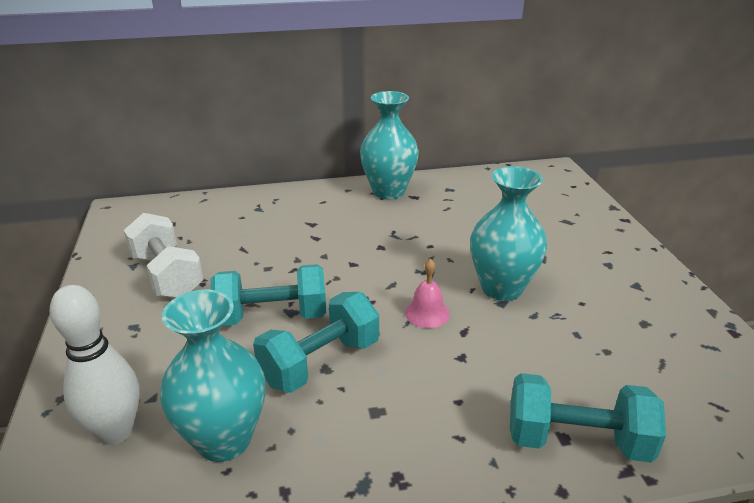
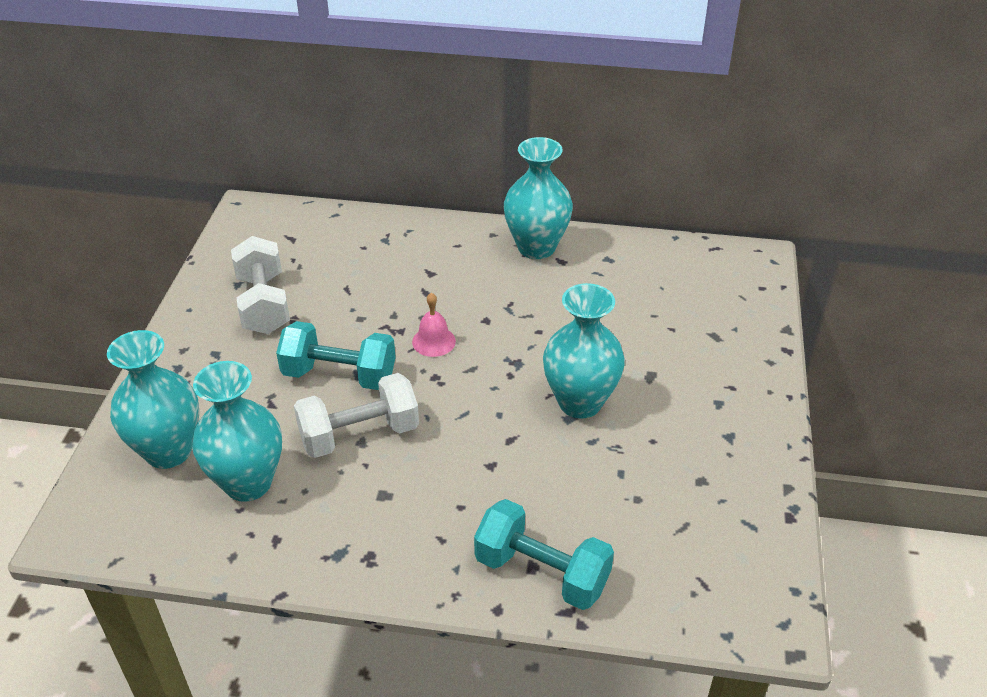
camera: 20 degrees right, 10 degrees up
(116, 431) = (168, 451): white bowling pin -> turquoise vase
(320, 362) = (359, 435): turquoise dumbbell -> white dumbbell
(427, 313) = (486, 410): pink bell -> pink bell (434, 341)

